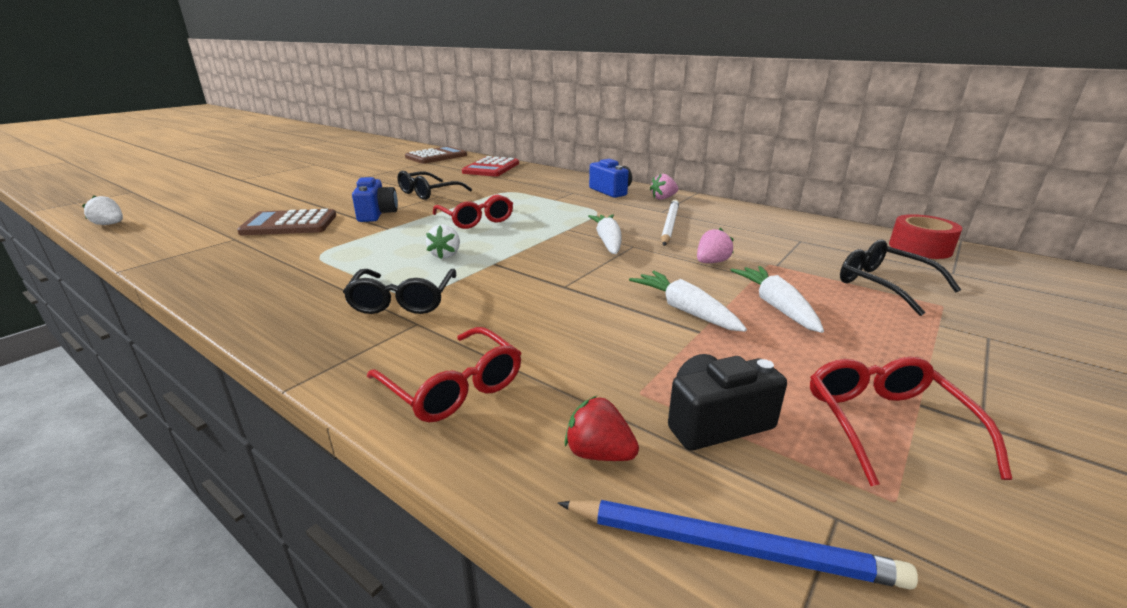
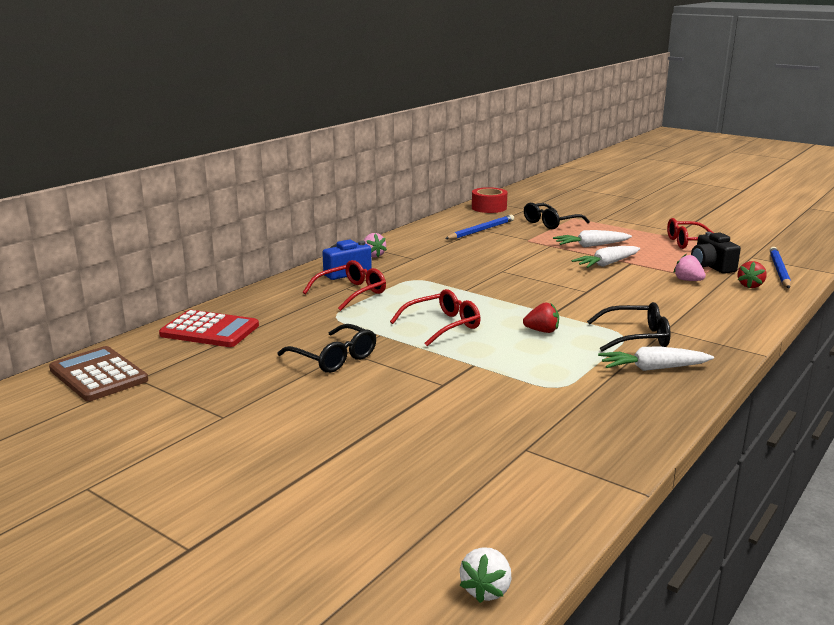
camera: 90 degrees left, 5 degrees down
(289, 224) = (467, 425): brown calculator -> none
(377, 214) = (424, 377): blue camera -> none
(446, 255) = (542, 331): white strawberry -> red strawberry
(453, 387) = (727, 314): red glasses -> red glasses (351, 293)
(608, 241) = (494, 277): white carrot -> white carrot (652, 368)
(669, 225) = (451, 258): white pencil -> none
(711, 262) = (529, 253): pink strawberry -> pink strawberry (688, 280)
(794, 240) = (481, 230): none -> blue pencil

